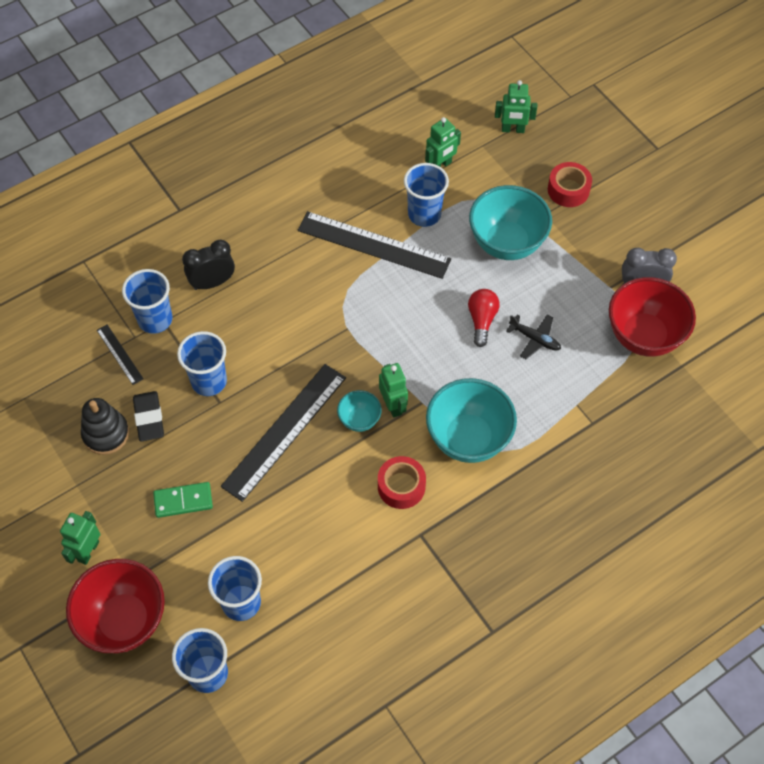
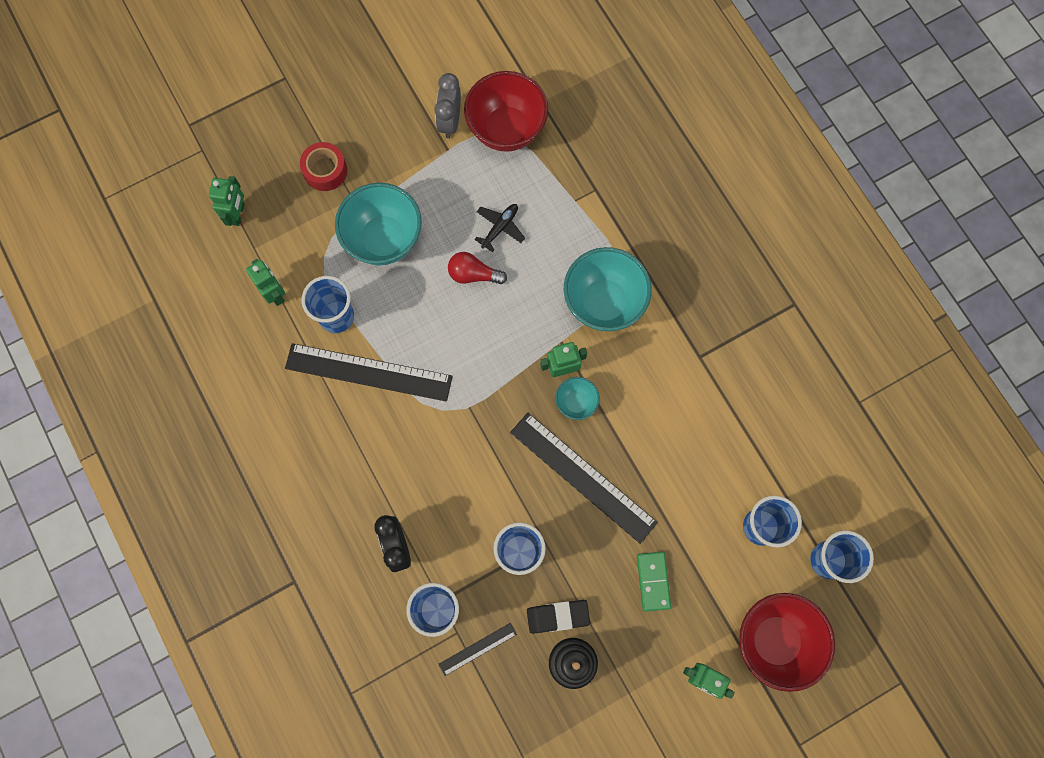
camera: 85 degrees left, 15 degrees up
(374, 244) = (369, 372): black ruler -> black ruler turned 75 degrees clockwise
(401, 486) = (650, 369): red tape -> none

